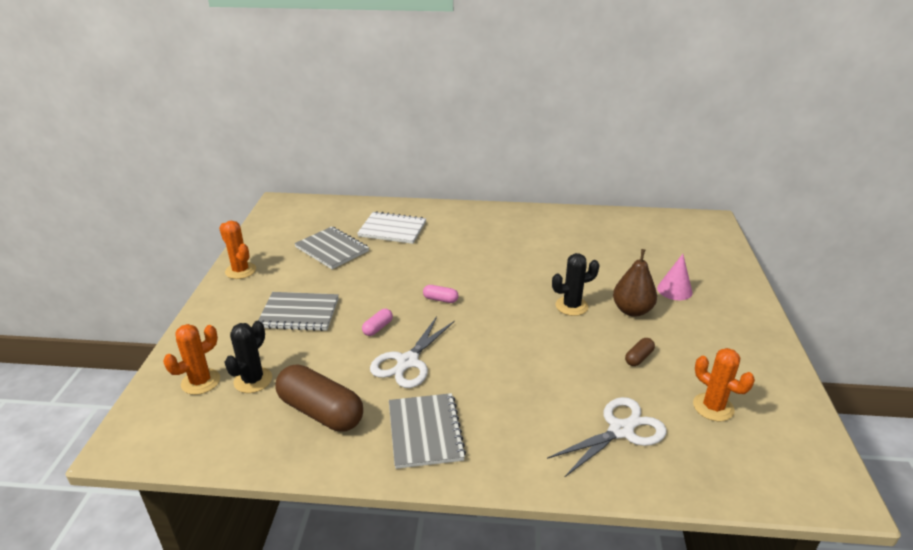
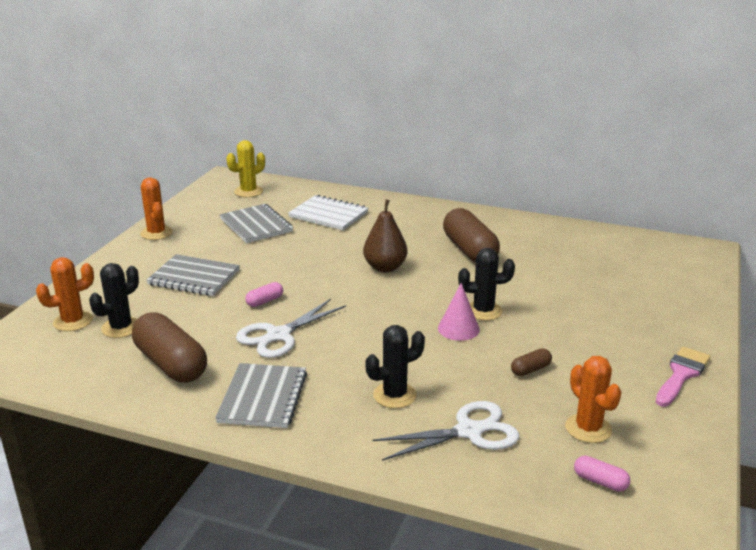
camera: 15 degrees right, 5 degrees down
(308, 215) = (248, 191): none -> yellow cactus
(440, 299) = (343, 285): pink capsule -> pink capsule (600, 481)
(530, 248) = (469, 250): none -> brown capsule
(540, 406) = (394, 395): none -> black cactus
(632, 310) = (551, 325): brown pear -> brown pear (385, 267)
(674, 290) = (614, 312): pink cone -> pink cone (458, 329)
(755, 340) = (681, 374): none -> pink brush

